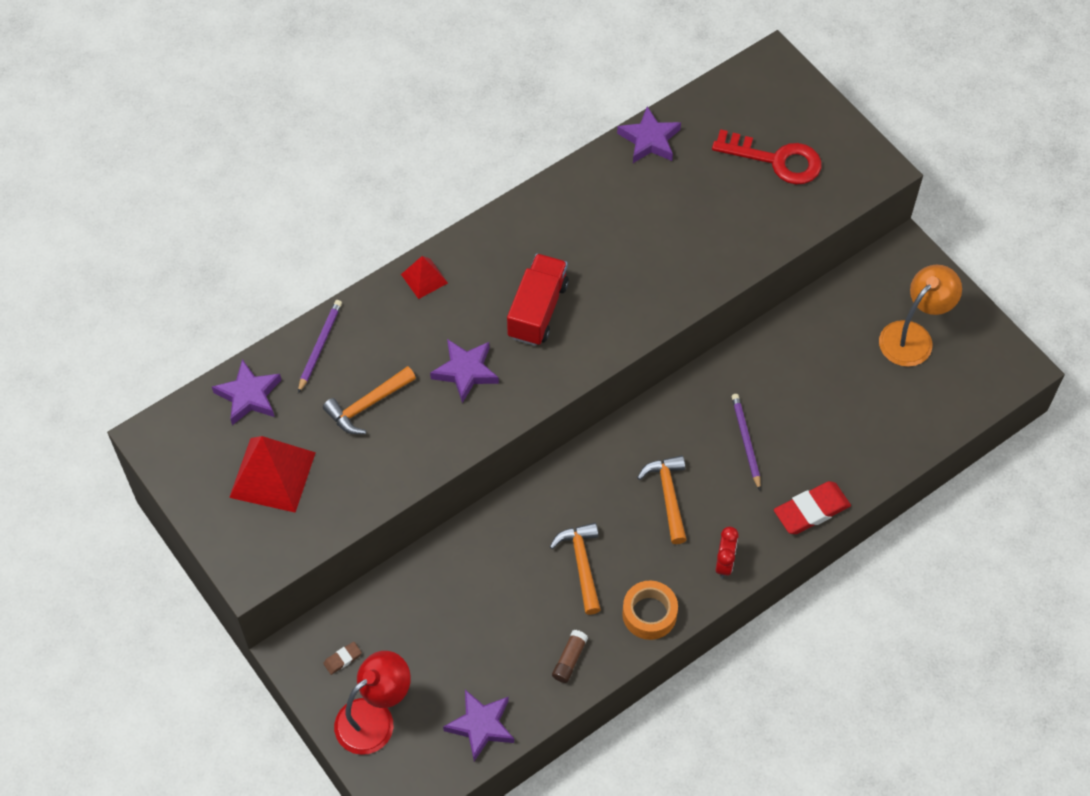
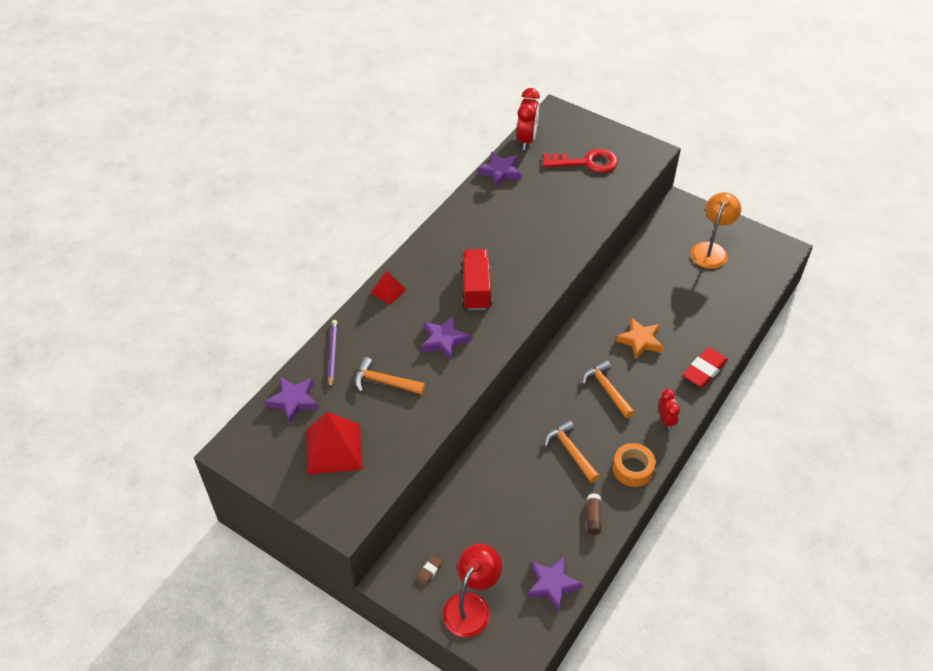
camera: 20 degrees left, 10 degrees down
(367, 405) = (384, 382): orange hammer -> orange hammer turned 75 degrees clockwise
(709, 98) = (526, 140): none -> red clock
(745, 441) = (640, 341): purple pencil -> orange star

